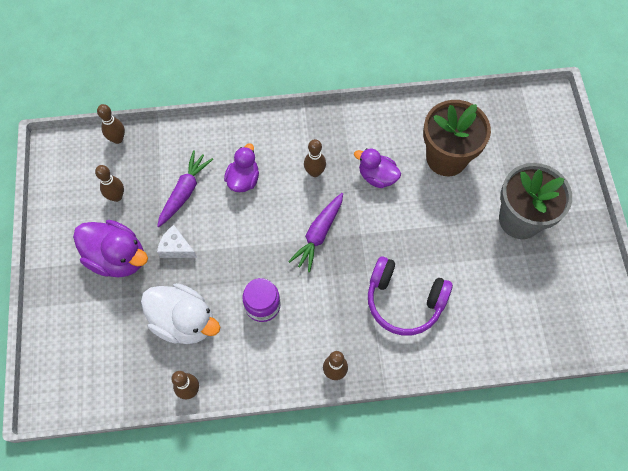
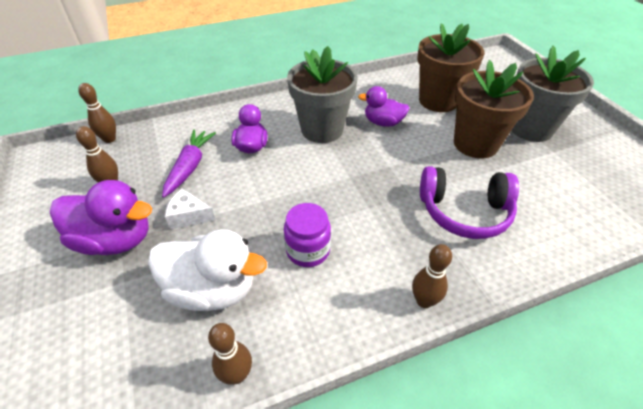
camera: 15 degrees left, 20 degrees down
(314, 172) = (322, 129): brown bowling pin -> grey flower pot
(319, 234) = (346, 174): purple carrot -> none
(454, 226) = (475, 144): none -> brown flower pot

